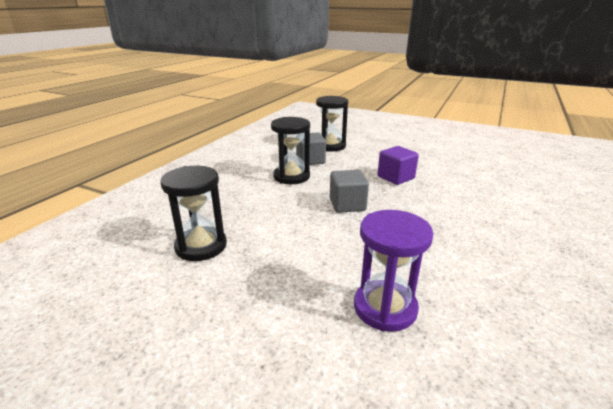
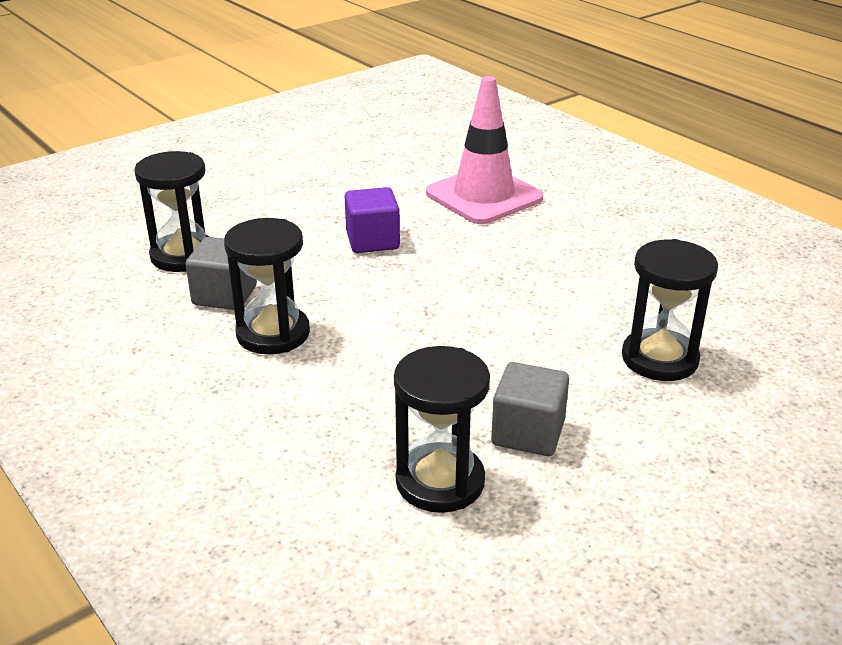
camera: 65 degrees left, 5 degrees up
(347, 205) = (420, 310): grey cube -> grey cube (528, 433)
(385, 308) = (659, 359): purple hourglass -> black hourglass
(491, 195) = (484, 196): none -> pink traffic cone

